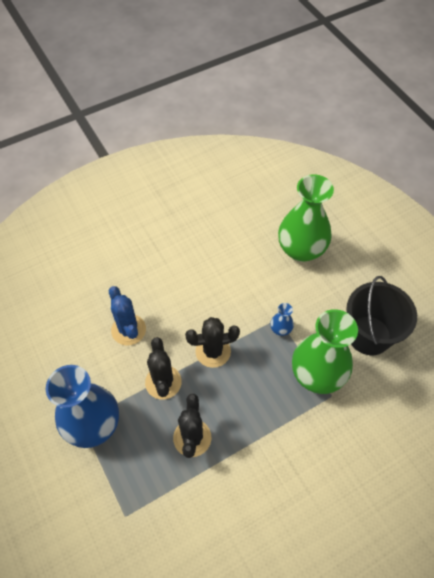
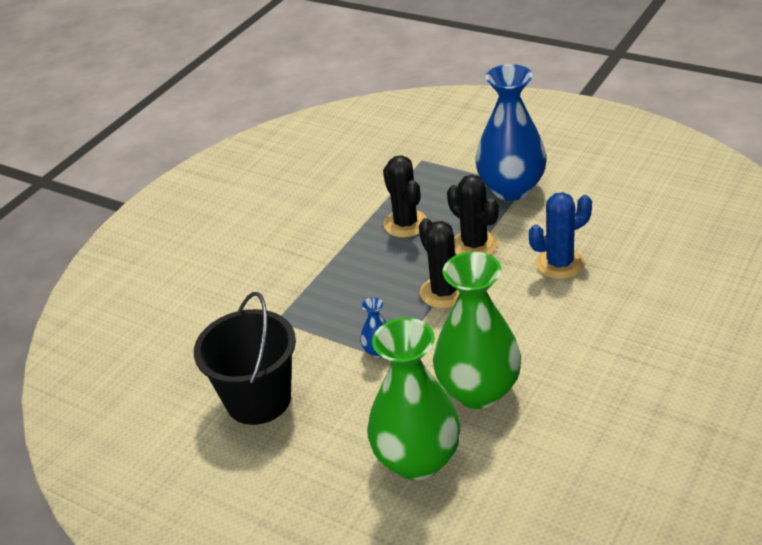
camera: 155 degrees right, 20 degrees down
(128, 330) = (559, 264): blue cactus -> blue cactus turned 60 degrees counterclockwise
(213, 351) = (444, 292): black cactus -> black cactus turned 75 degrees counterclockwise
(317, 374) = (305, 330): green vase -> green vase (478, 391)

